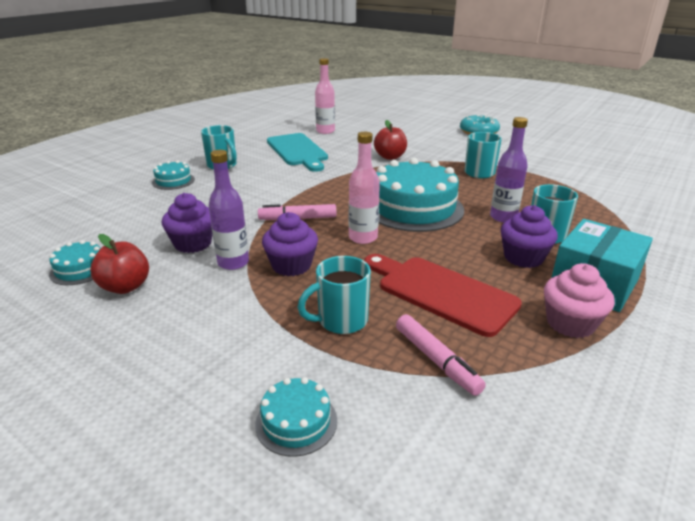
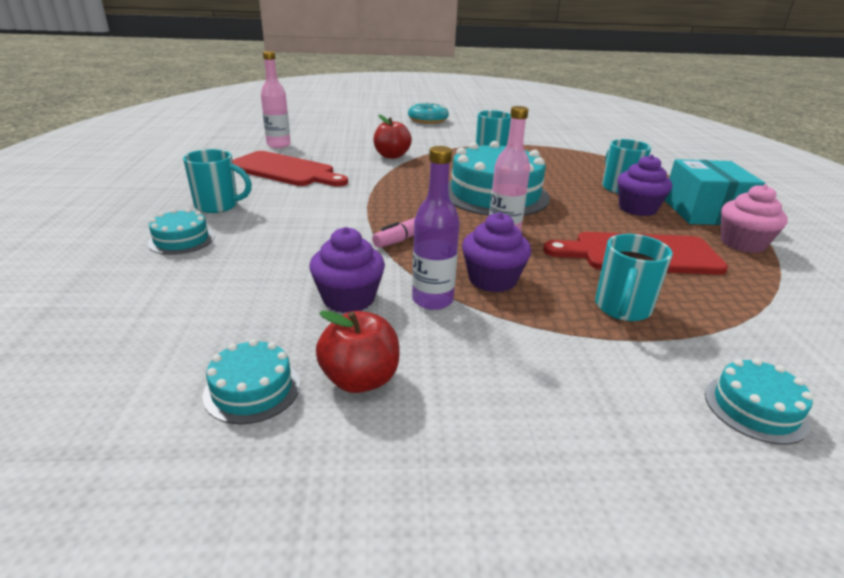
camera: 40 degrees left, 0 degrees up
(298, 151) = (285, 170): turquoise cutting board -> red cutting board
(436, 360) = (732, 306): pink marker -> none
(503, 217) = (570, 183): purple bottle -> none

